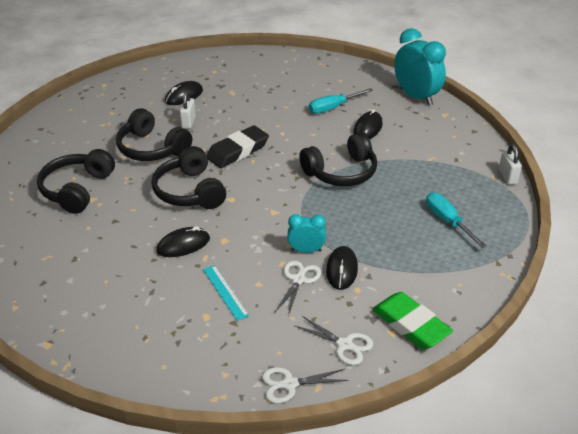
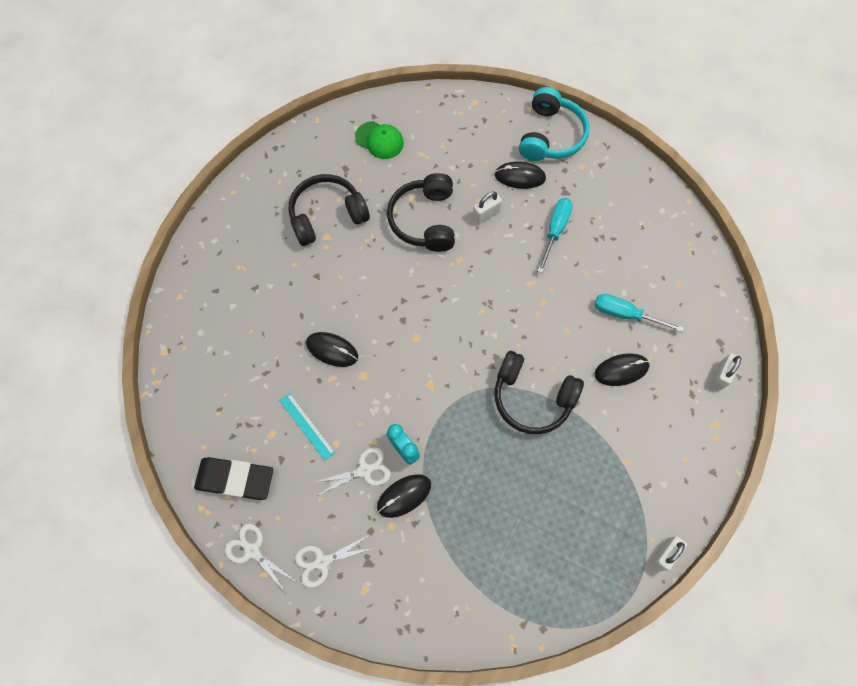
camera: 50 degrees right, 30 degrees up
(62, 136) = (379, 140): none -> green cap
(176, 71) = (550, 135): none -> turquoise headphones
(190, 191) = (397, 298): black headphones -> none
(225, 292) = (307, 426): turquoise ruler -> turquoise ruler turned 60 degrees counterclockwise
(237, 151) = (483, 288): black eraser -> black eraser (235, 479)
(344, 345) = (322, 562): white scissors -> white scissors turned 75 degrees clockwise
(410, 325) = (384, 599): green eraser -> none
(416, 96) = (720, 375): turquoise clock -> white padlock
(448, 221) = (544, 541): turquoise screwdriver -> turquoise screwdriver (555, 230)

